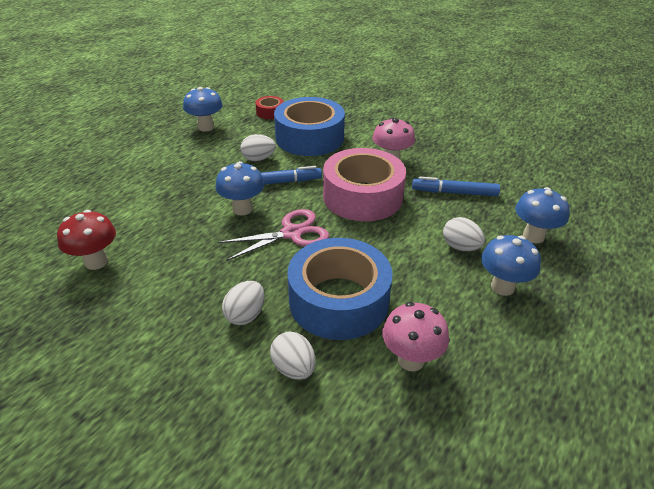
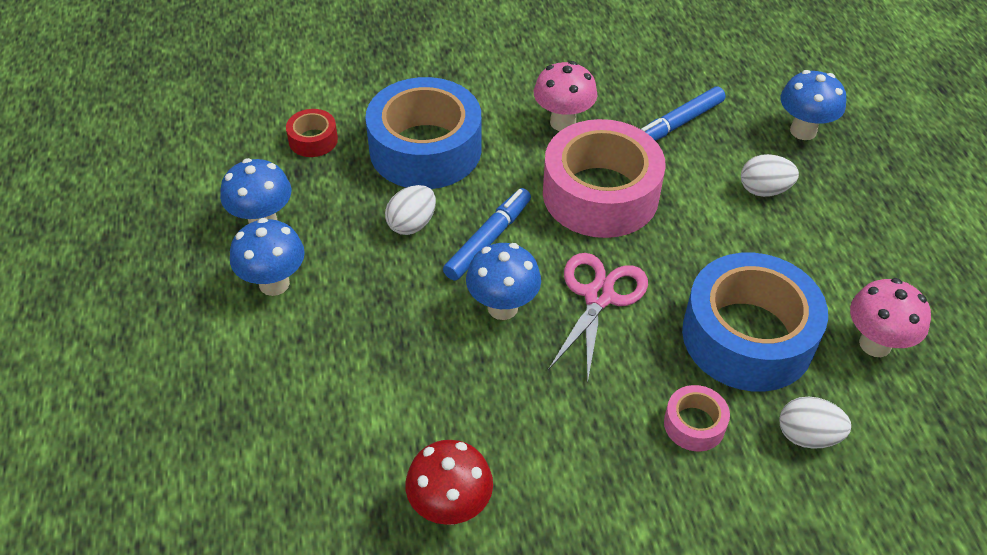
camera: 45 degrees left, 10 degrees up
(245, 315) = (694, 424): white egg -> pink tape
(502, 287) = (846, 209): blue mushroom -> blue mushroom (274, 284)

